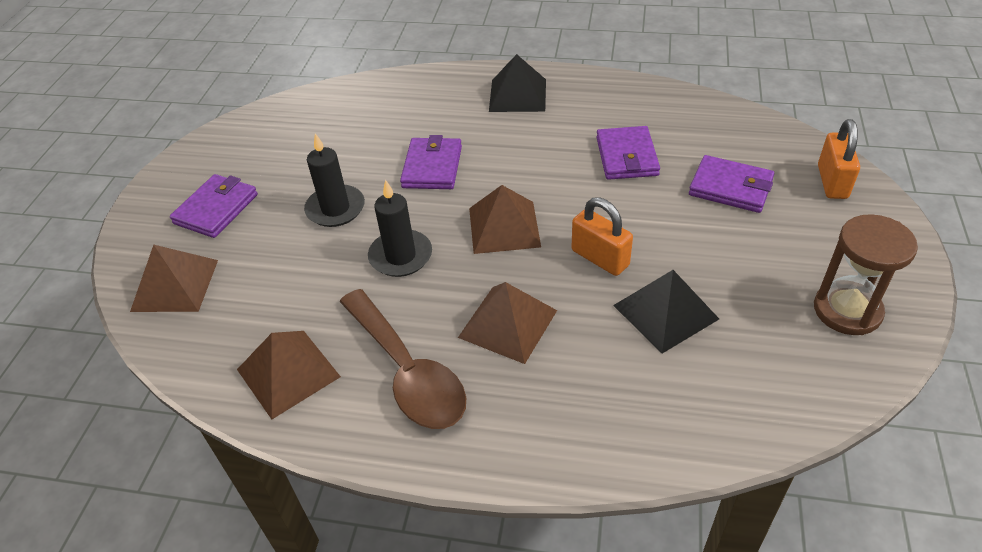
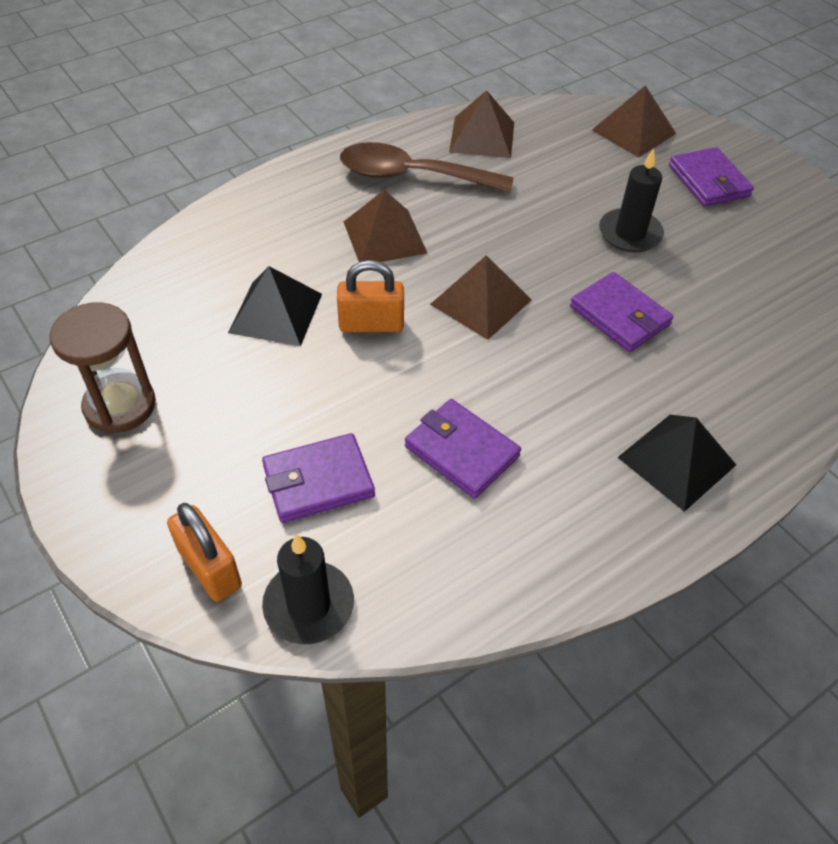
camera: 130 degrees right, 5 degrees up
(400, 256) = (524, 232): black candle -> black candle (309, 605)

